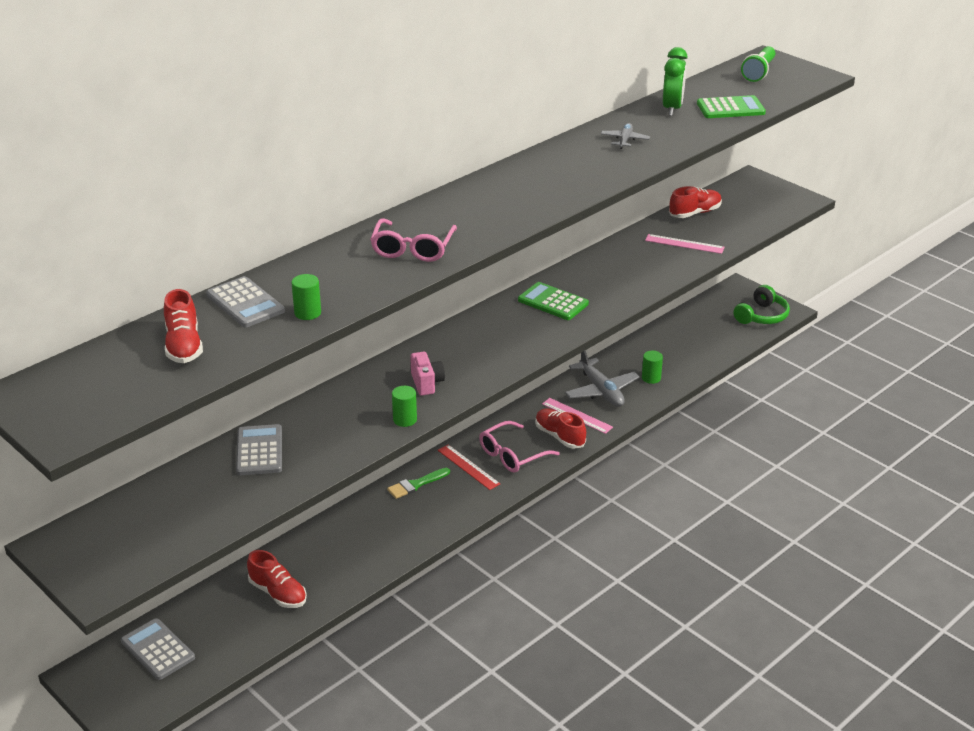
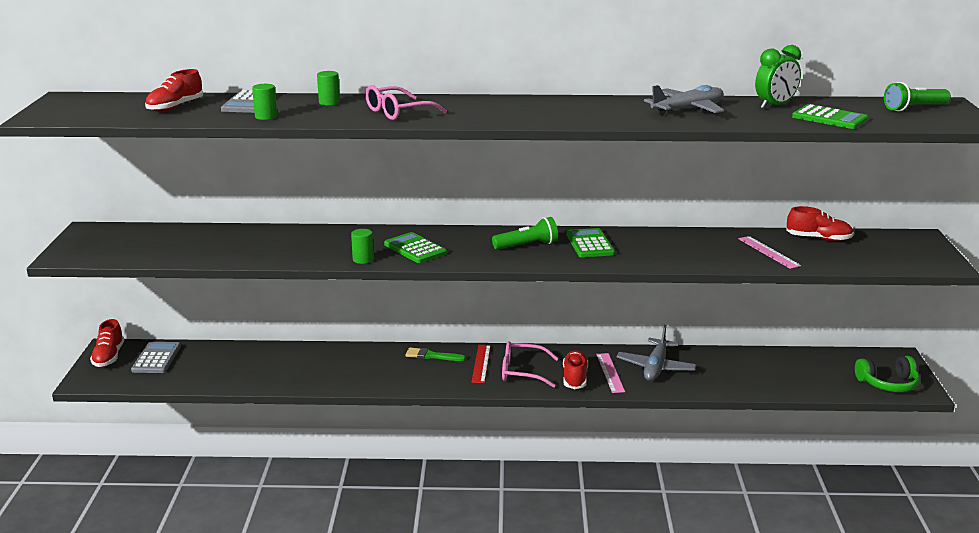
camera: 45 degrees right, 10 degrees down
(259, 451) = (258, 238): grey calculator -> none
(278, 593) = (257, 367): red shoe -> red shoe (109, 357)
(427, 383) = (415, 249): pink camera -> green calculator
(509, 329) = (527, 245): none -> green flashlight
(624, 140) = (688, 110): grey plane -> grey plane, size x1.82
(651, 378) = (711, 378): green cylinder -> green cylinder (329, 102)

